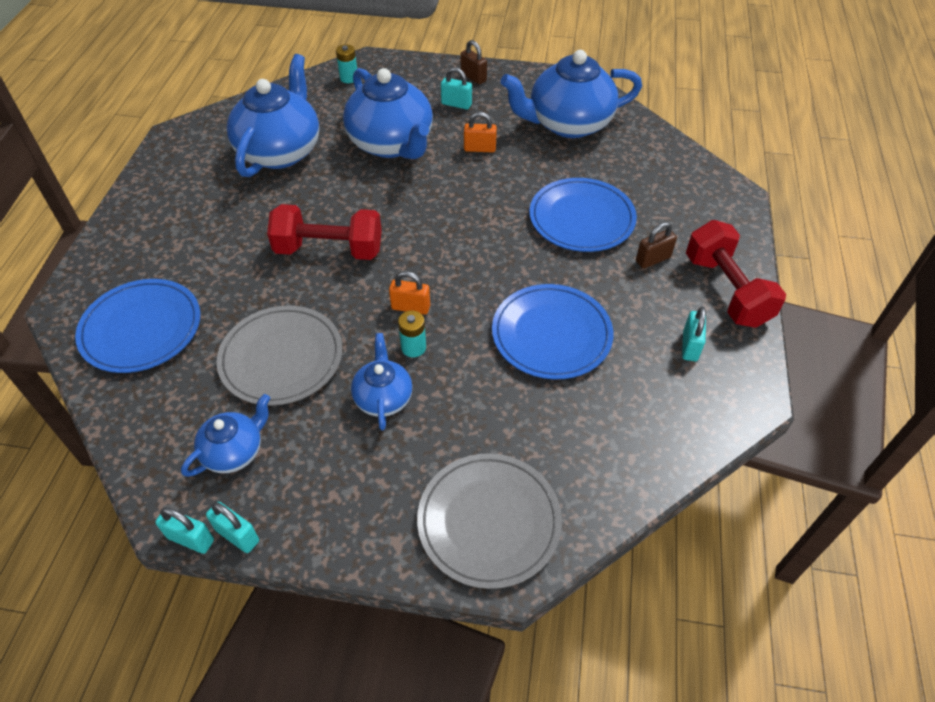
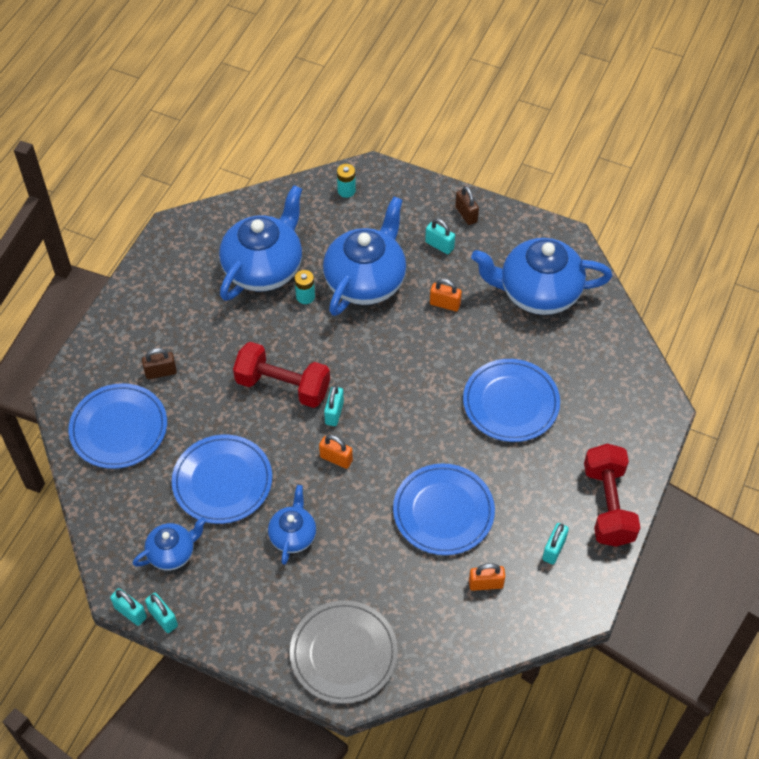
camera: 15 degrees right, 5 degrees up
(281, 358) = (222, 481): grey plate -> blue plate
(391, 144) = (366, 281): blue teapot -> blue teapot turned 135 degrees counterclockwise
(395, 264) = (334, 413): none -> turquoise padlock
(413, 347) = (328, 497): turquoise battery -> turquoise battery (305, 296)
(630, 399) = (486, 584): none -> orange padlock
(653, 259) = (557, 459): brown padlock -> brown padlock (161, 372)

